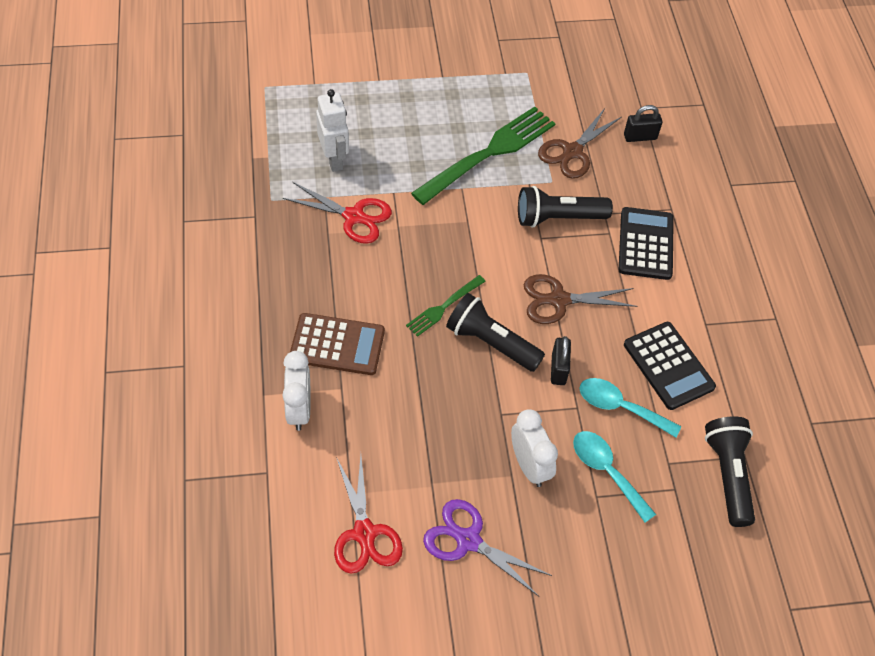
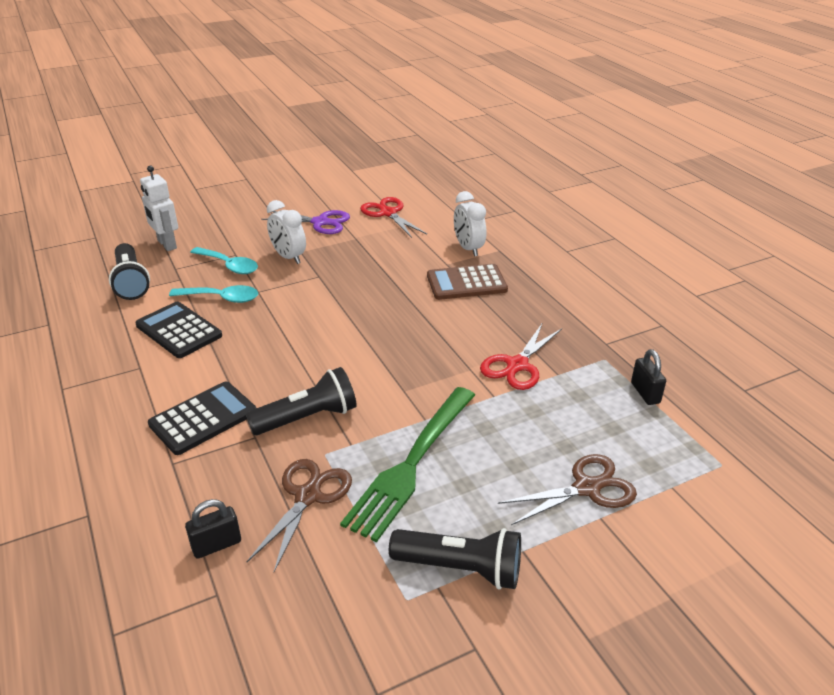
camera: 165 degrees right, 20 degrees down
(334, 159) = (576, 409): white robot -> white robot (166, 245)
(354, 216) = (517, 365): red scissors -> red scissors turned 60 degrees counterclockwise
(444, 307) = (393, 323): green fork -> none
(491, 342) = (342, 311): black flashlight -> black flashlight (461, 569)
(558, 369) = (279, 308): black padlock -> black padlock (645, 393)
(559, 300) = (289, 351): brown scissors -> brown scissors (587, 488)
(646, 244) = (203, 418): black calculator -> black calculator turned 120 degrees counterclockwise

